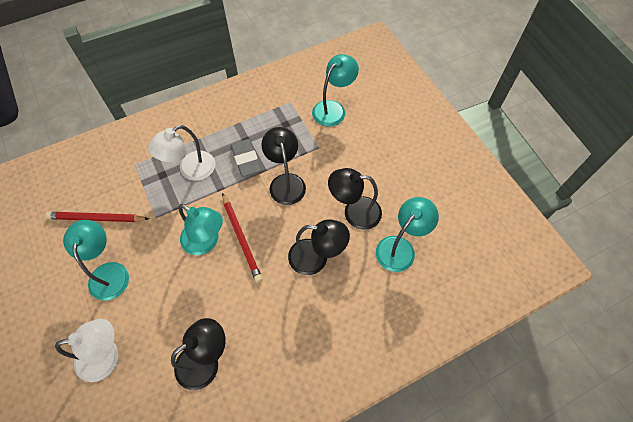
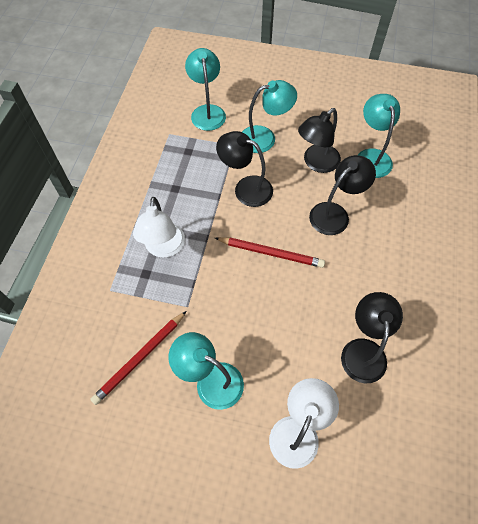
camera: 50 degrees left, 0 degrees up
(206, 242) = (250, 281): turquoise lamp -> turquoise lamp (265, 137)
(246, 159) = (195, 201): grey eraser -> none

